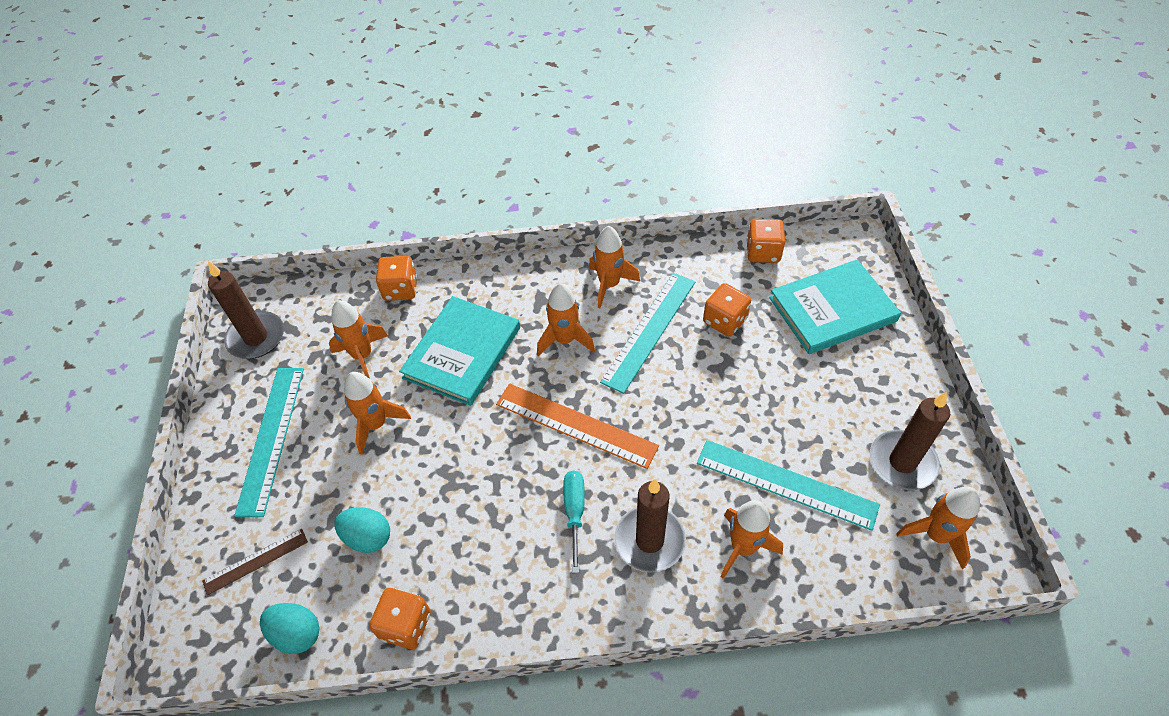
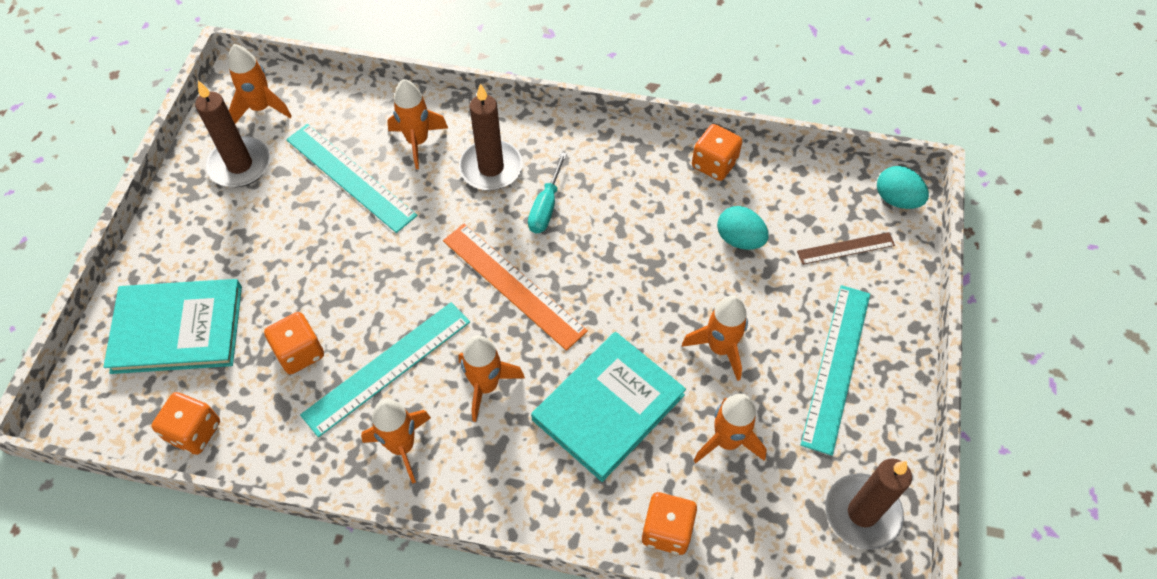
camera: 165 degrees left, 5 degrees up
(297, 634) = (806, 182): turquoise egg -> turquoise egg (896, 199)

